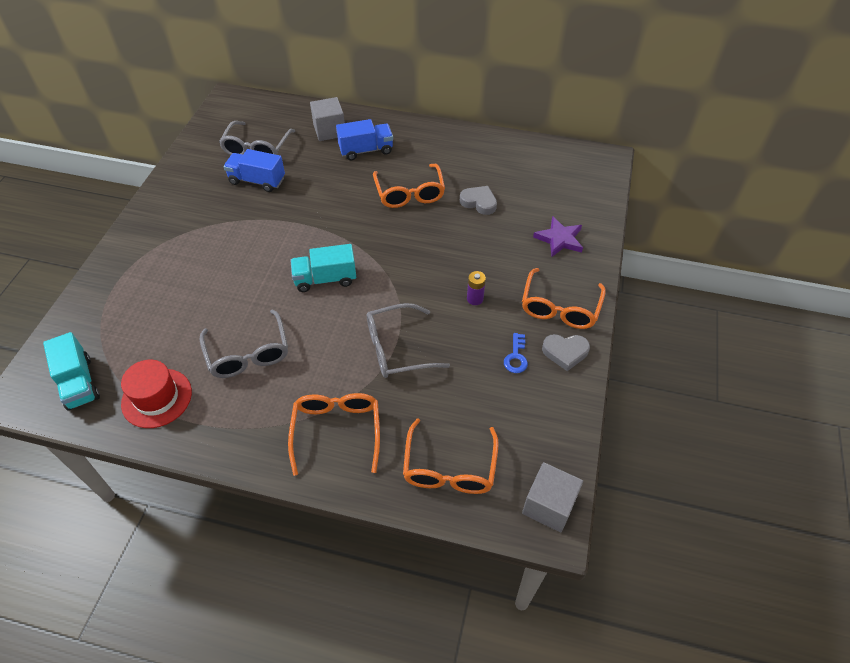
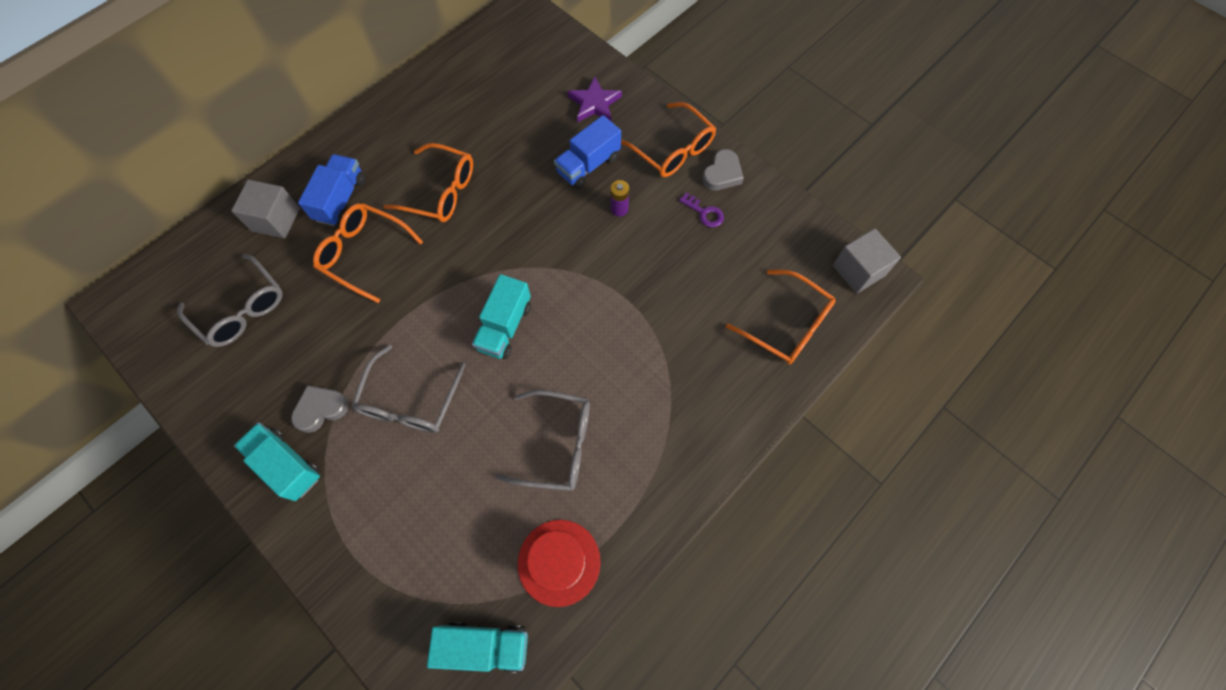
camera: 60 degrees left, 15 degrees up
(163, 221) = (287, 465): none -> turquoise truck
(257, 181) = (300, 332): blue truck -> blue truck (588, 165)
(337, 431) = (699, 400): orange glasses -> orange glasses (364, 253)
(397, 349) = (636, 303): grey glasses -> grey glasses (410, 401)
(479, 202) = (500, 139): grey heart -> grey heart (321, 409)
(516, 357) = (704, 213): blue key -> purple key

